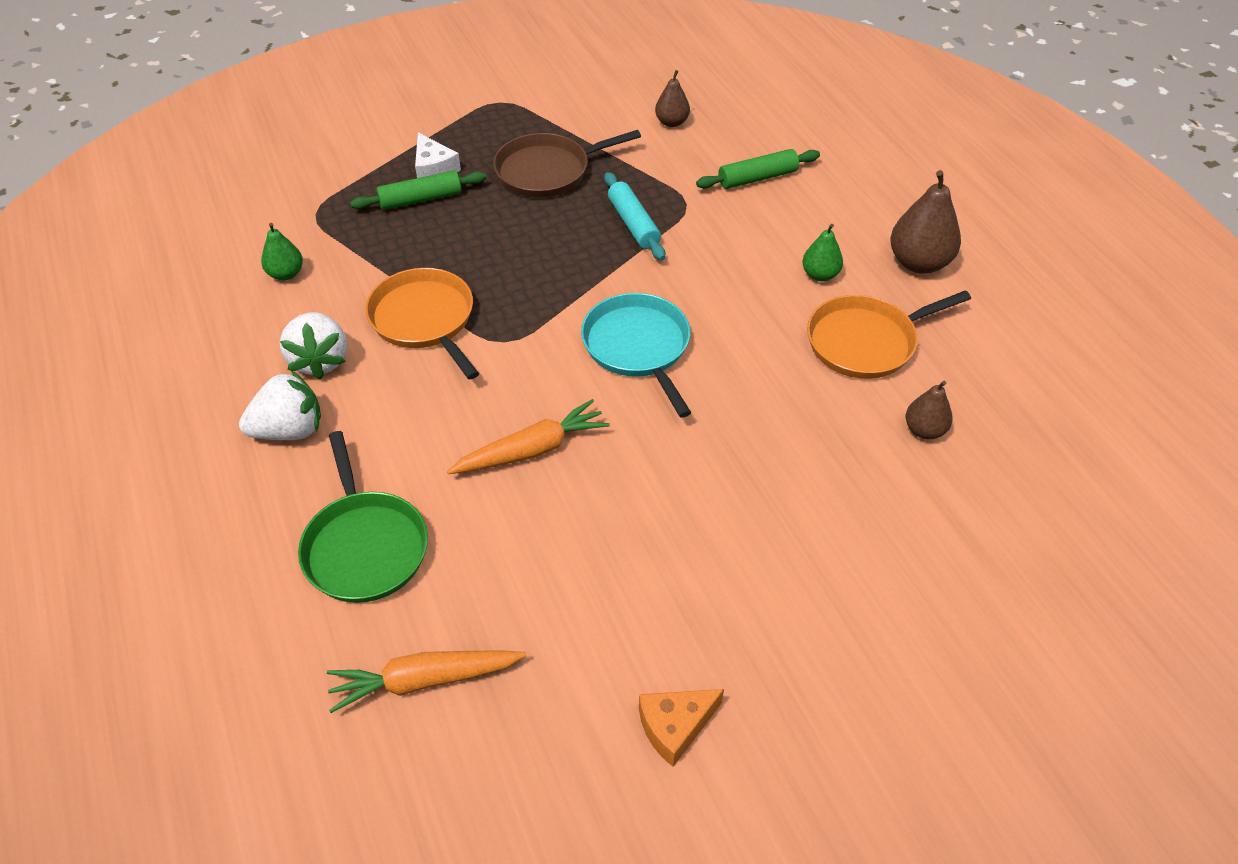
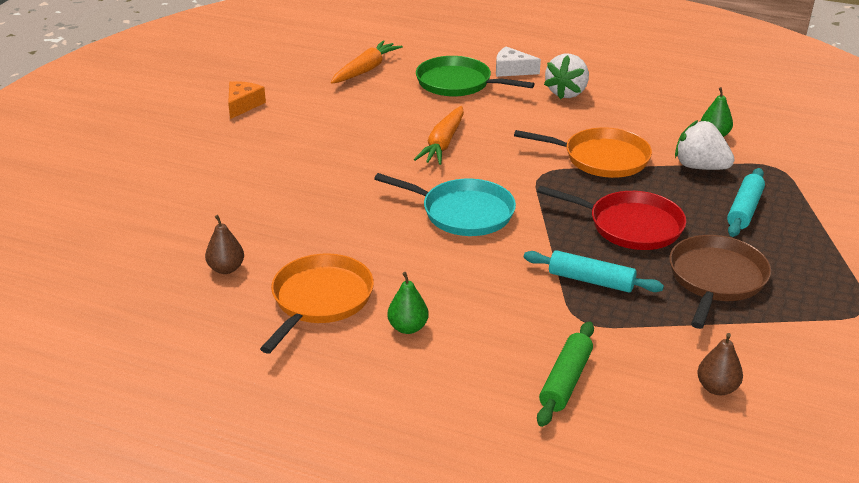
camera: 135 degrees right, 15 degrees down
(320, 360) = (612, 117): white strawberry -> white strawberry (700, 167)
(420, 199) = (744, 210): green rolling pin -> turquoise rolling pin
(434, 168) = (782, 232): white cheese -> white cheese (512, 70)
(527, 243) = (630, 226): none -> red pan
(919, 263) = (340, 388): brown pear -> none

